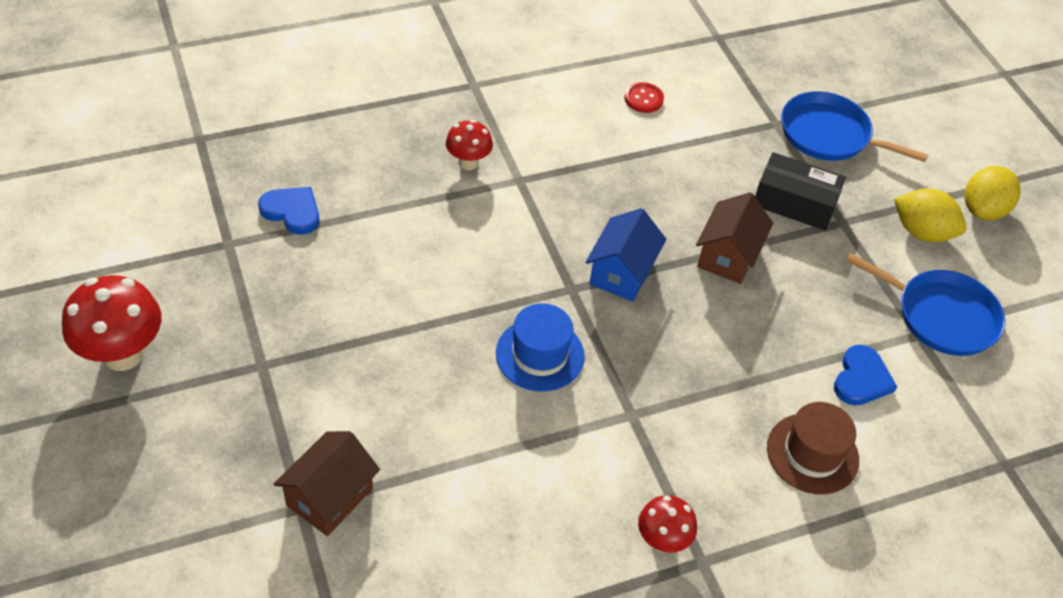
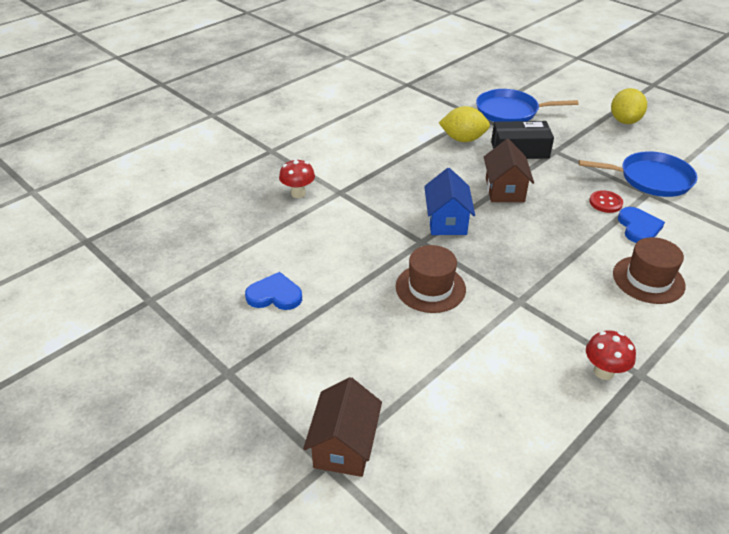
camera: 20 degrees left, 10 degrees down
(123, 354) = (103, 410): red mushroom -> none
(292, 211) = (188, 263): blue heart -> blue heart (275, 295)
(540, 354) = (430, 288): blue hat -> brown hat
(643, 99) = (387, 126): red button -> red button (605, 203)
(922, 232) = (602, 142): yellow lemon -> yellow lemon (463, 139)

